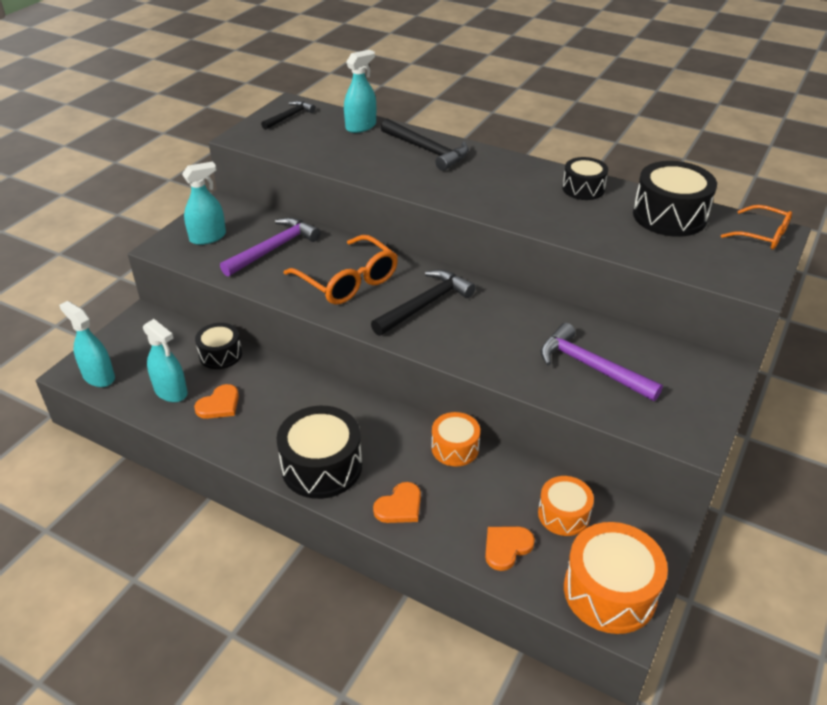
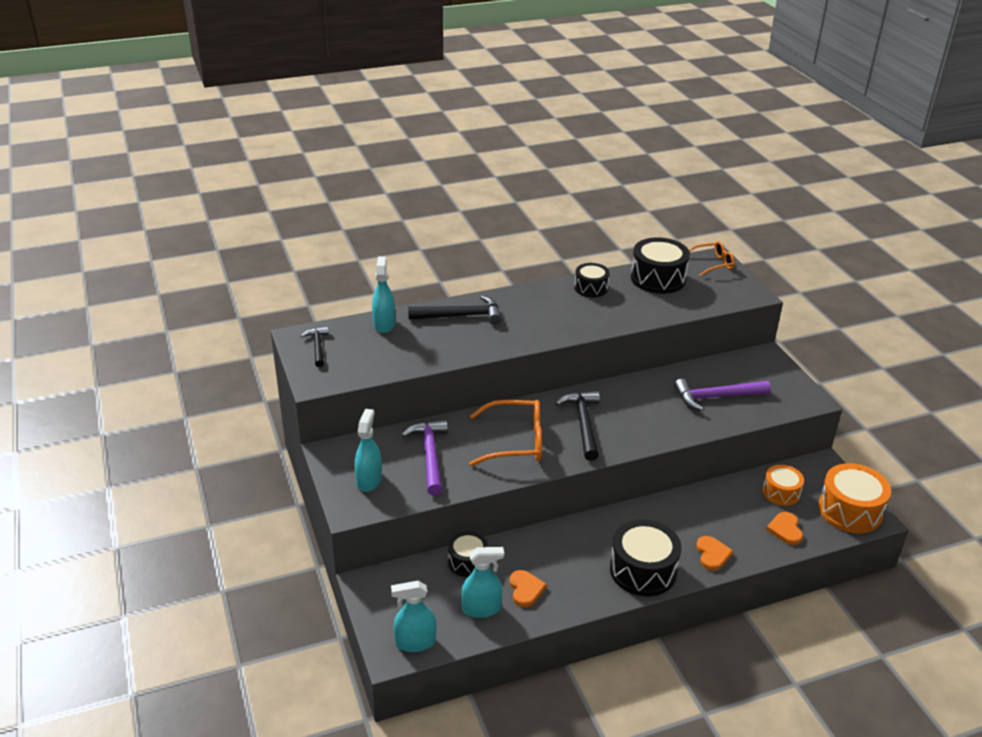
camera: 50 degrees left, 5 degrees down
(455, 448) = (685, 502): orange drum -> none

